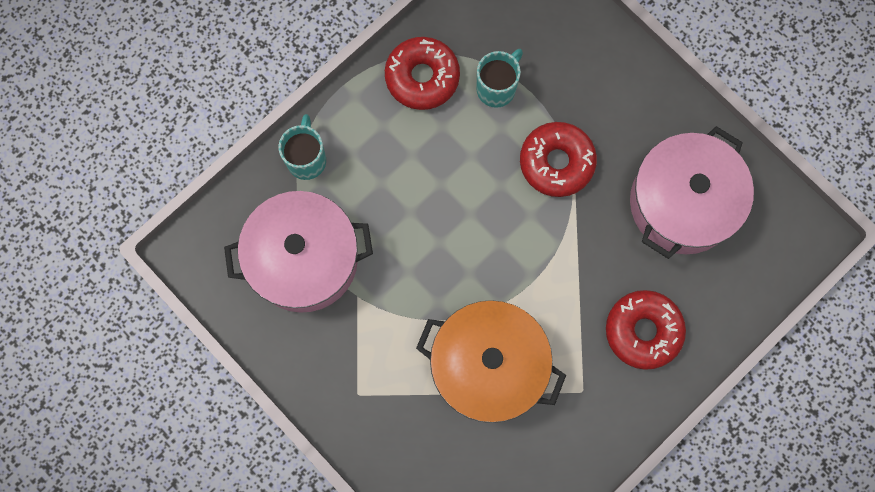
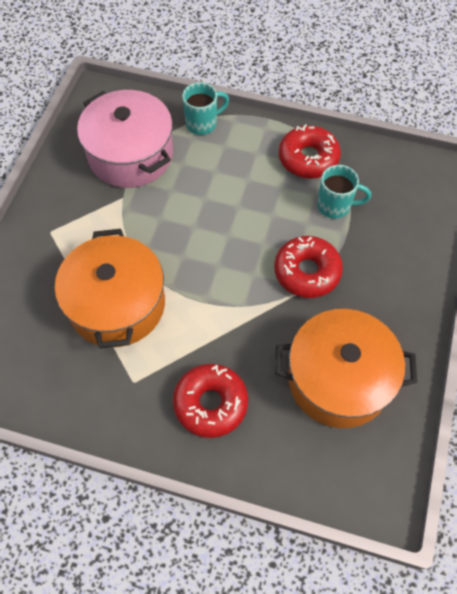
camera: 60 degrees right, 15 degrees down
(682, 203) = (338, 379): pink pot -> orange pot

